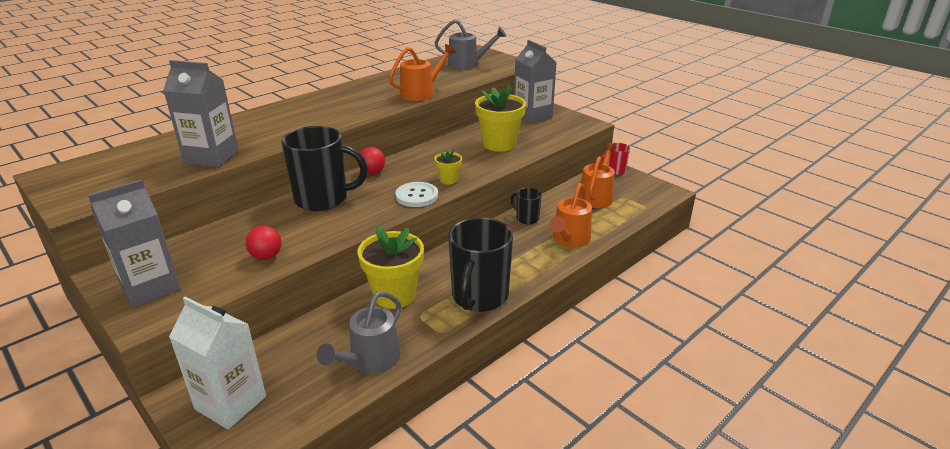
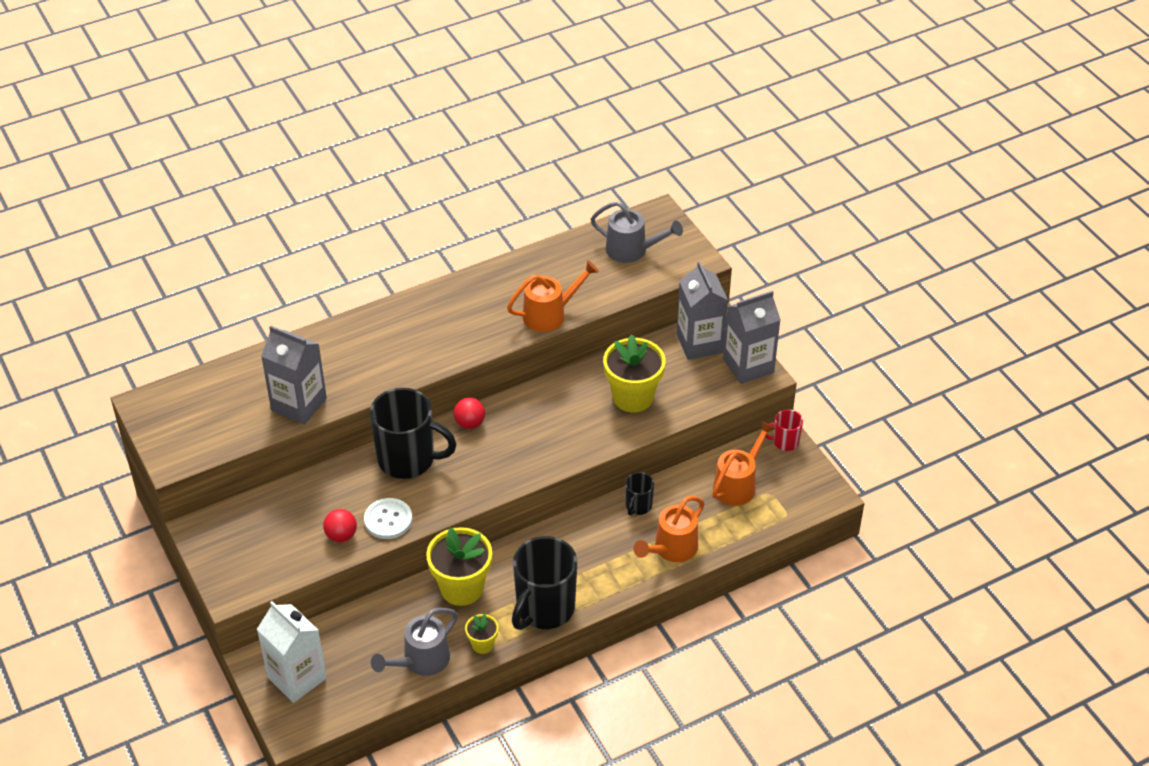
camera: 15 degrees right, 15 degrees up
(150, 288) = (236, 555): grey carton -> grey carton (748, 366)
(417, 196) = (508, 474): white button -> white button (388, 520)
(448, 180) = (550, 453): yellow flower pot -> yellow flower pot (482, 644)
(527, 218) = (638, 506): black mug -> black mug turned 120 degrees counterclockwise

